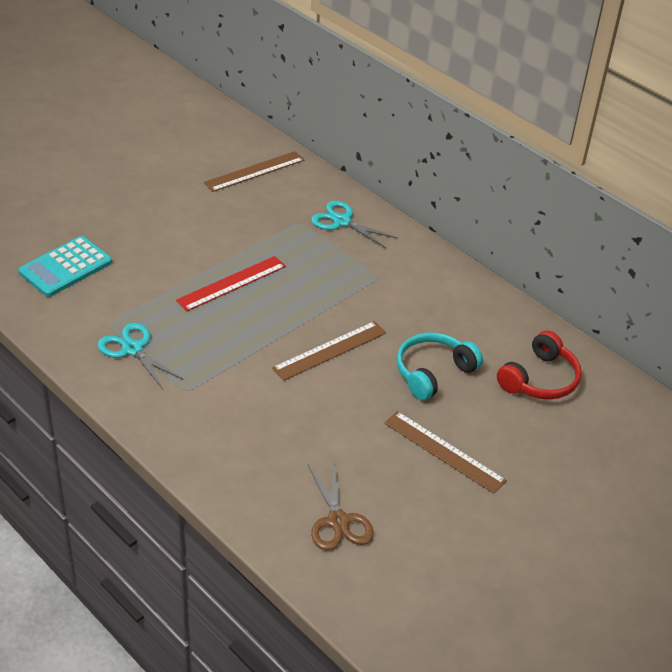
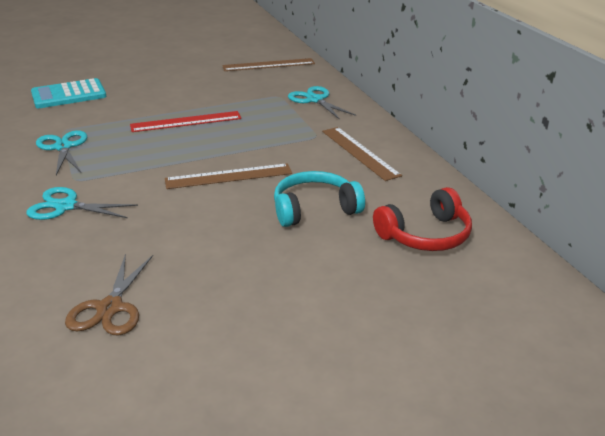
camera: 25 degrees right, 10 degrees down
(205, 425) = (66, 206): none -> turquoise scissors
(444, 451) = (274, 273): brown ruler -> brown ruler (360, 152)

